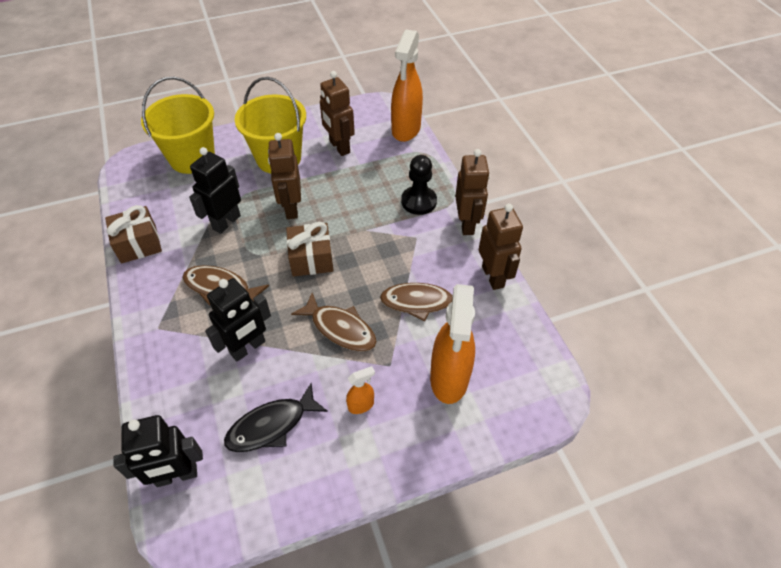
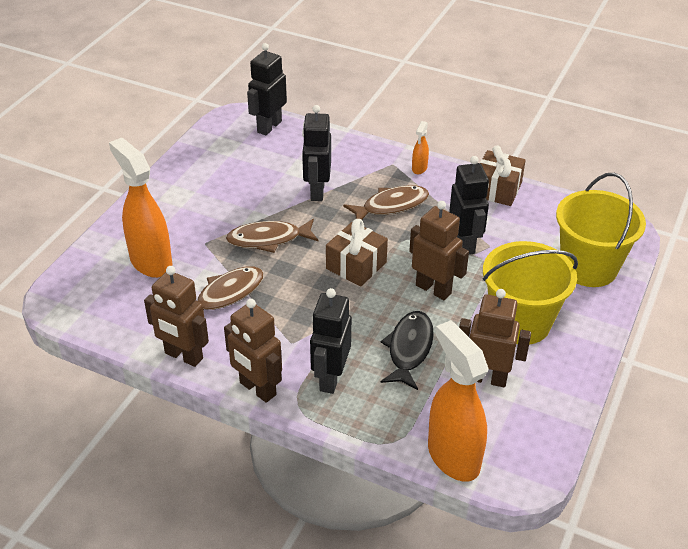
camera: 135 degrees right, 10 degrees down
(271, 425) = (245, 171): black fish -> black fish (409, 349)
(361, 405) = (199, 212): orange spray bottle -> orange spray bottle (419, 168)
(419, 201) = (330, 378): black pawn -> black robot

